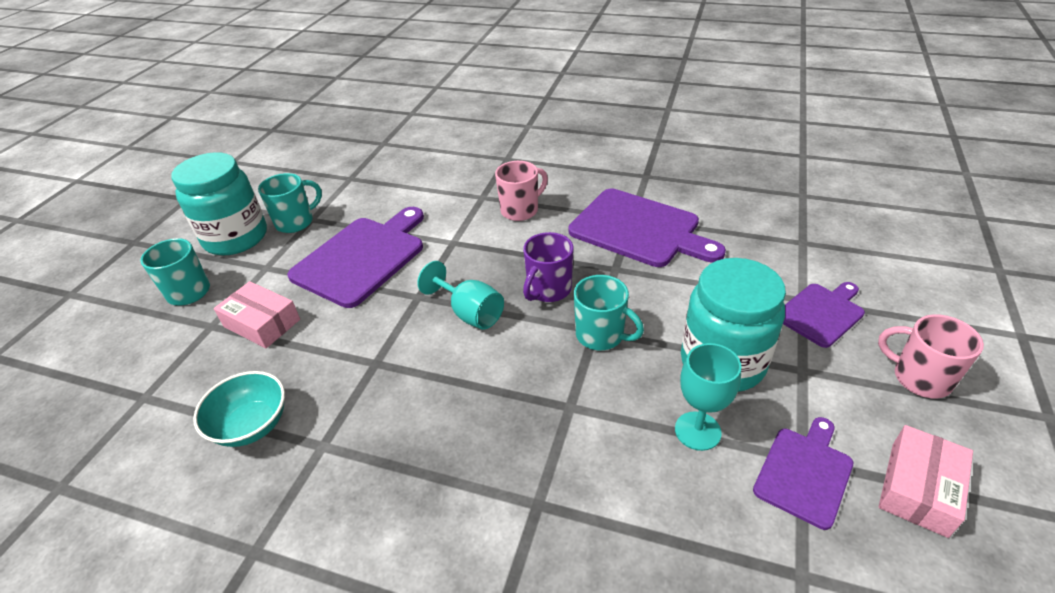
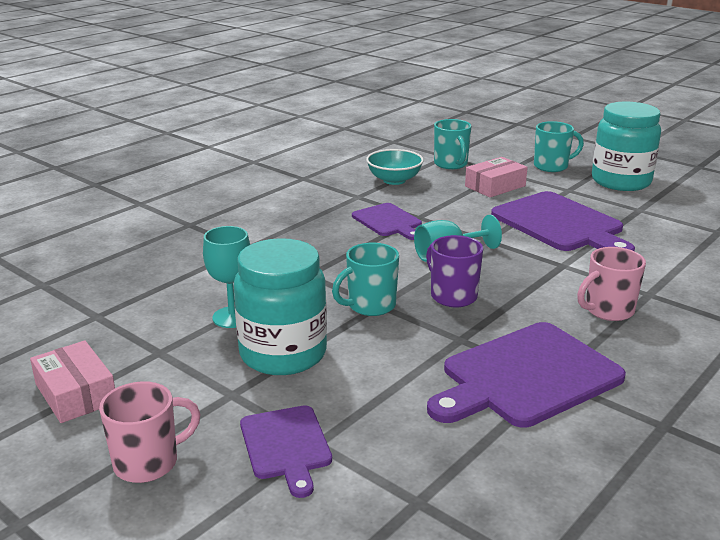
camera: 110 degrees right, 15 degrees down
(295, 222) = (636, 203): turquoise mug -> turquoise mug (451, 164)
(520, 210) = (608, 310): pink mug -> pink mug turned 75 degrees clockwise
(804, 472) = (149, 348): purple cutting board -> purple cutting board (388, 221)

